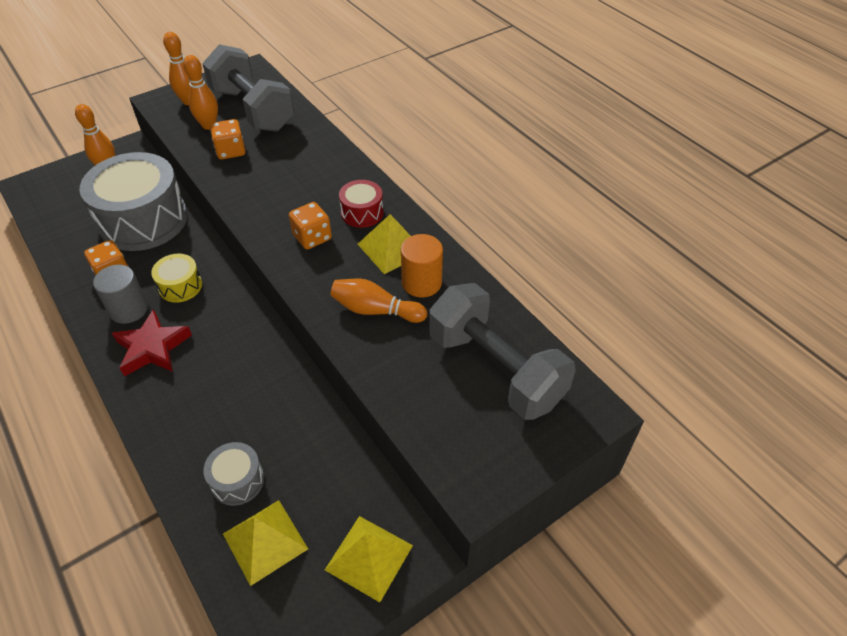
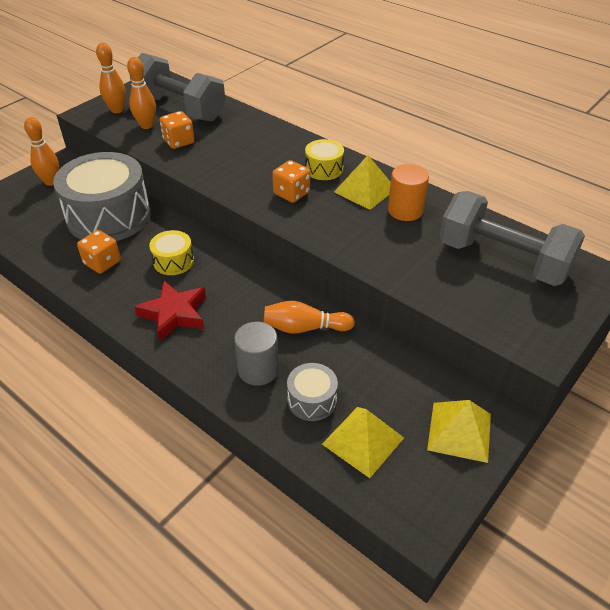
camera: 15 degrees left, 5 degrees down
(129, 309) = (134, 288): grey cylinder -> grey cylinder (258, 370)
(362, 213) = (324, 169): red drum -> yellow drum
(375, 310) = (379, 237): orange bowling pin -> orange bowling pin (305, 328)

